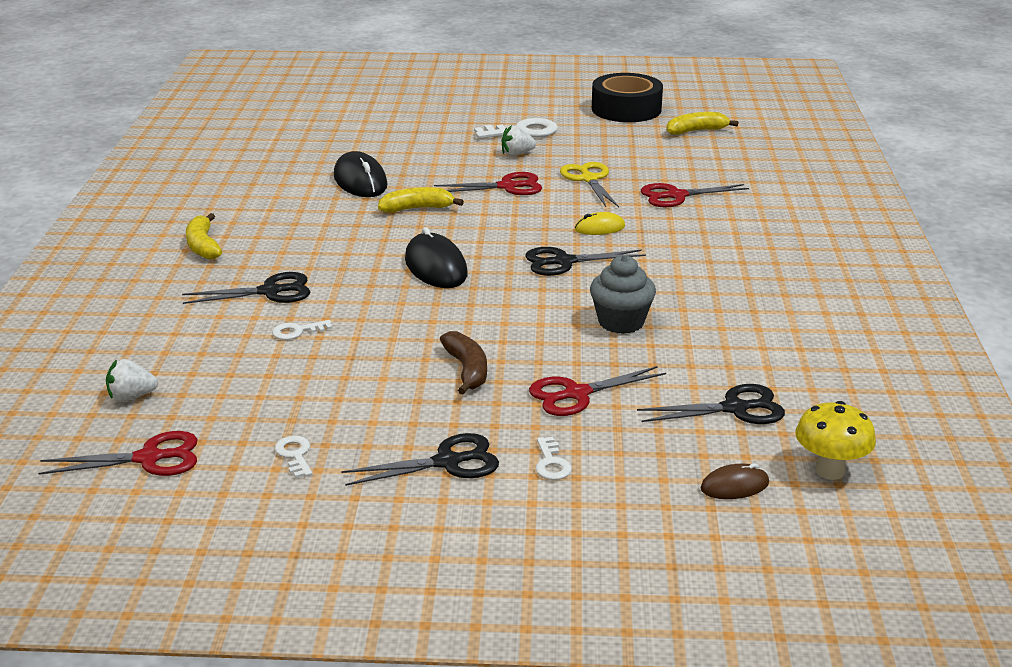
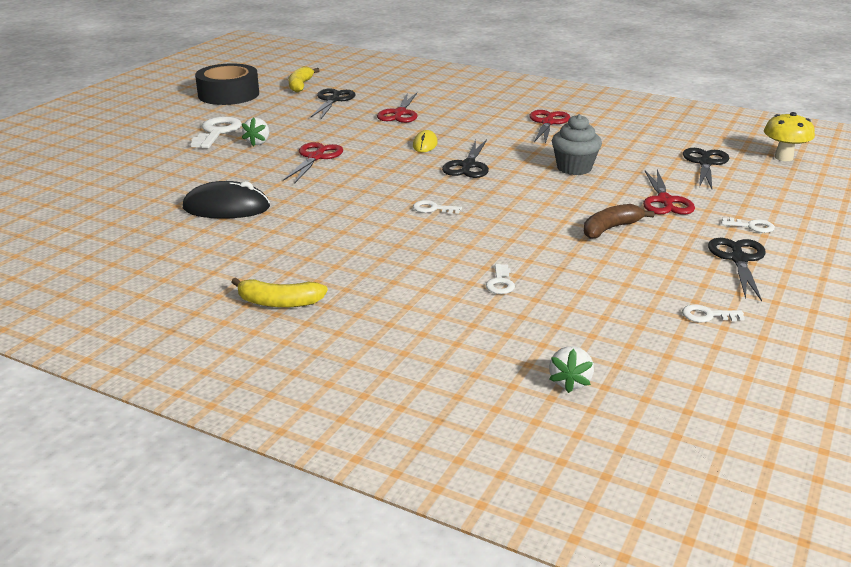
camera: 65 degrees left, 0 degrees up
(150, 458) = (688, 385): red scissors -> red scissors (548, 123)
(270, 291) = (413, 283): black scissors -> black scissors (333, 100)
(417, 208) = (315, 196): yellow banana -> none
(435, 267) = (432, 209): black mouse -> white key
(467, 370) = (610, 228): brown banana -> brown banana turned 45 degrees counterclockwise
(588, 179) = (338, 130): yellow scissors -> none
(734, 486) = (793, 183): brown mouse -> none

